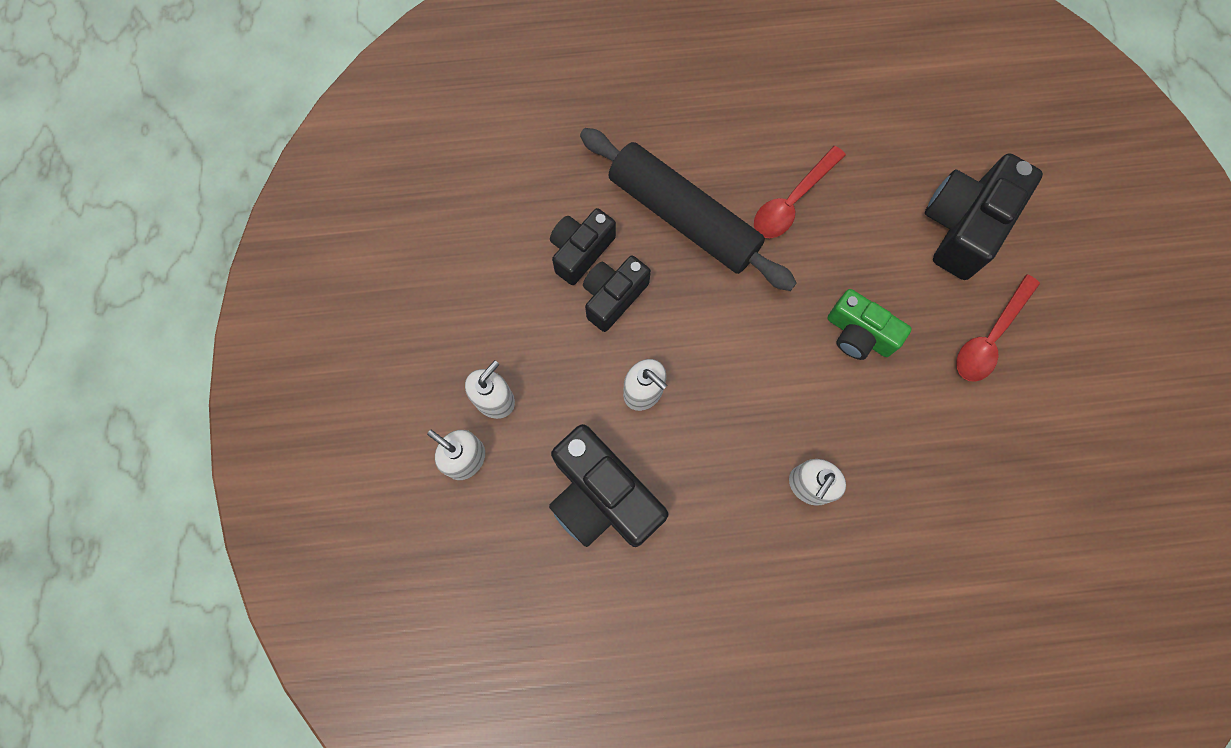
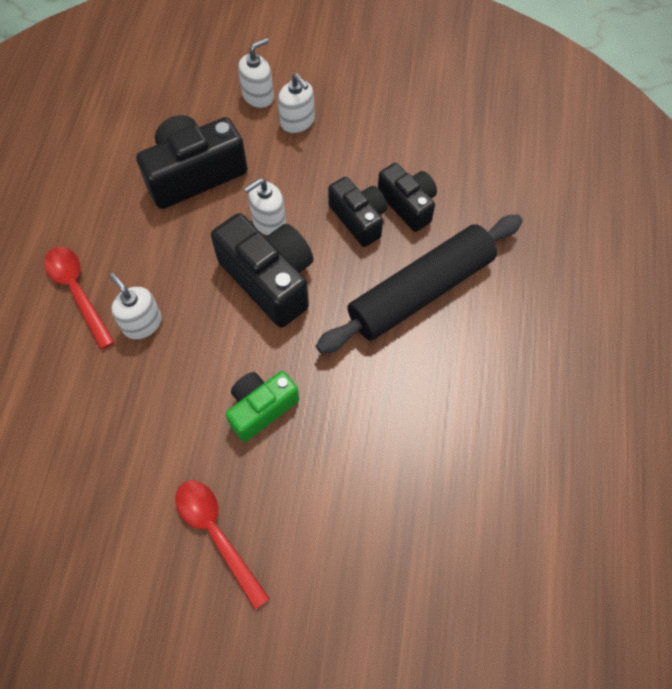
camera: 105 degrees right, 10 degrees down
(792, 201) = (414, 391): red spoon -> red spoon (77, 292)
(963, 226) = (343, 555): black camera -> black camera (270, 279)

